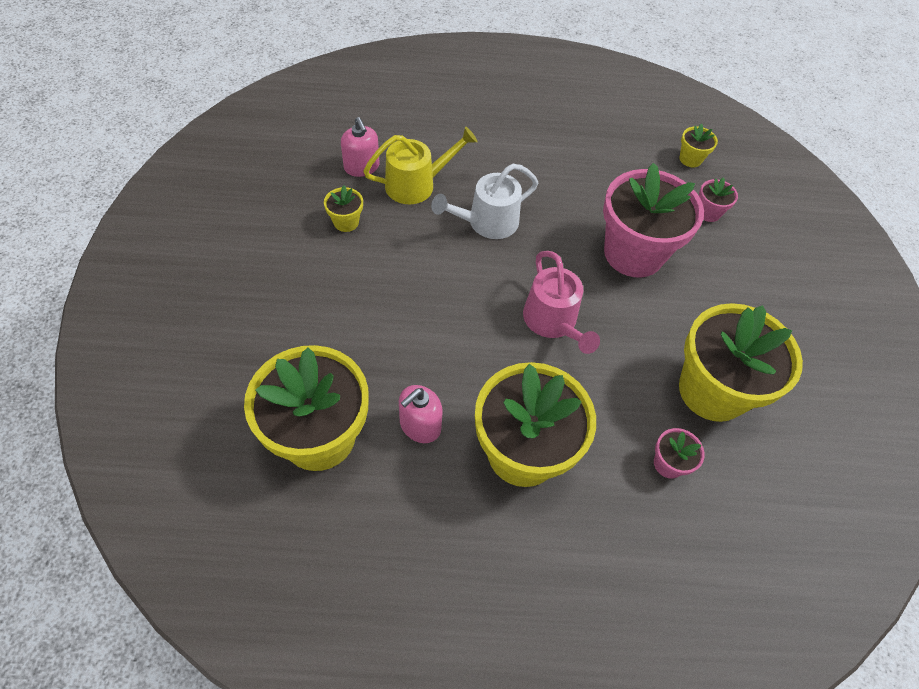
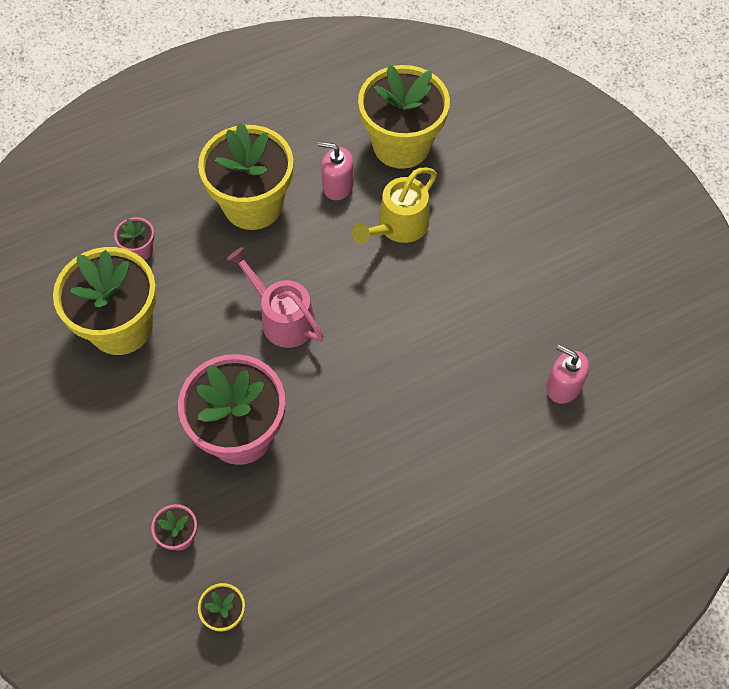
camera: 155 degrees right, 5 degrees up
(346, 222) = (524, 317): yellow flower pot -> none
(417, 184) = (495, 396): yellow watering can -> yellow watering can (398, 226)
(420, 425) = (337, 186): pink soap dispenser -> pink soap dispenser turned 90 degrees counterclockwise
(487, 222) = (399, 389): white watering can -> none

